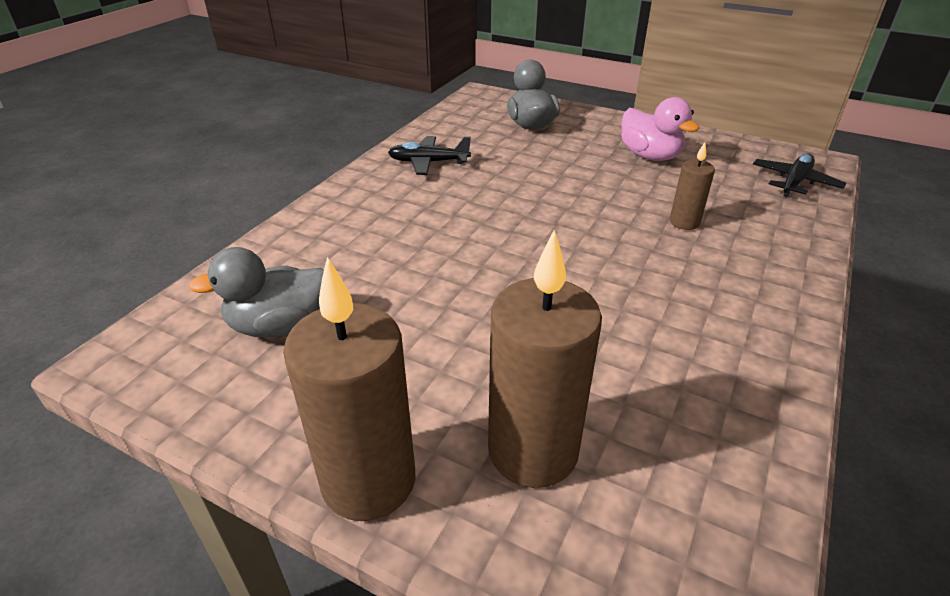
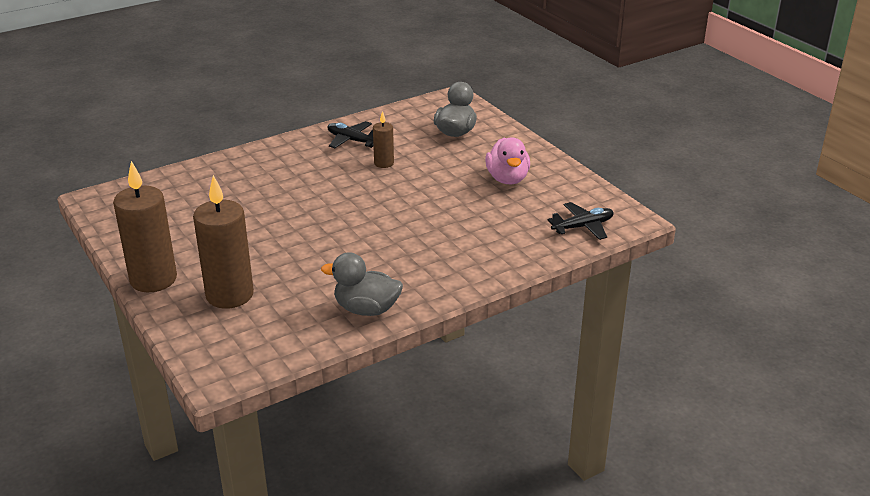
camera: 30 degrees right, 5 degrees down
(279, 325) = (176, 207): grey duck -> grey duck (366, 309)
(684, 222) = (460, 227): brown candle -> brown candle (384, 163)

